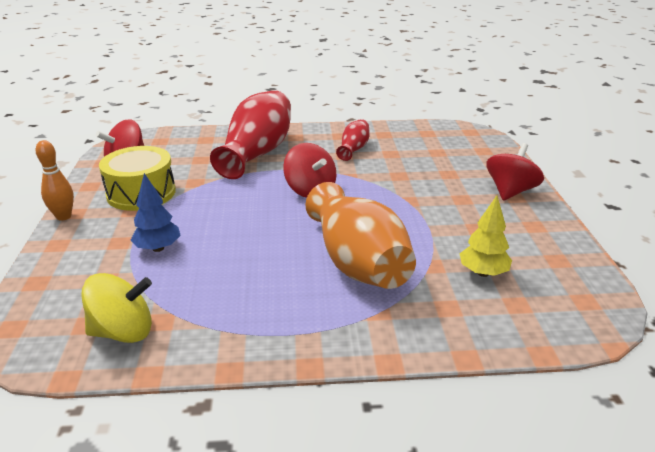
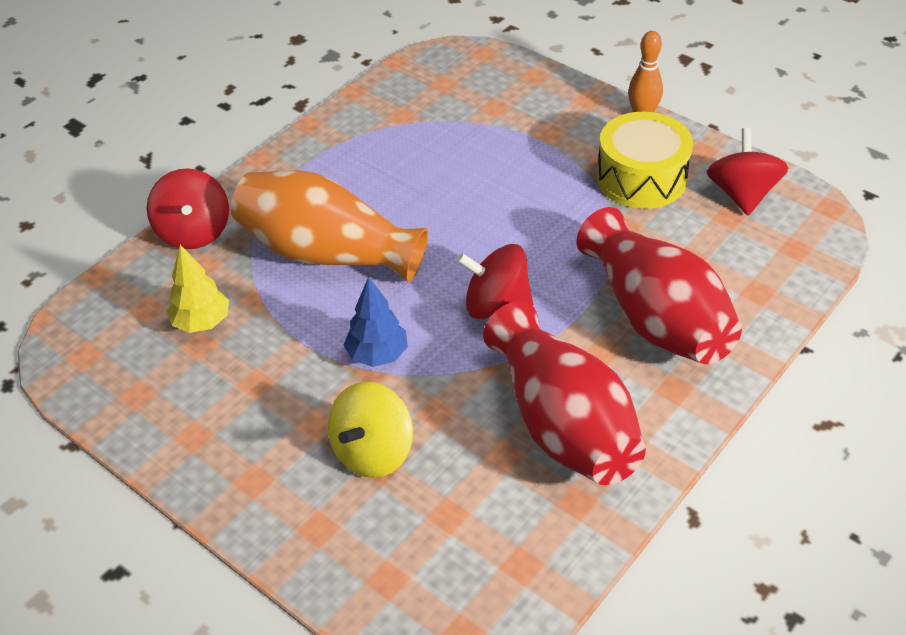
camera: 135 degrees right, 15 degrees up
(123, 332) = (412, 95): yellow spinning top -> yellow spinning top (373, 452)
(158, 248) = (509, 149): blue tree -> blue tree (377, 355)
(353, 149) = (562, 424): red vase -> red vase, size x2.09
(510, 191) = (267, 488): red spinning top -> red spinning top (194, 232)

